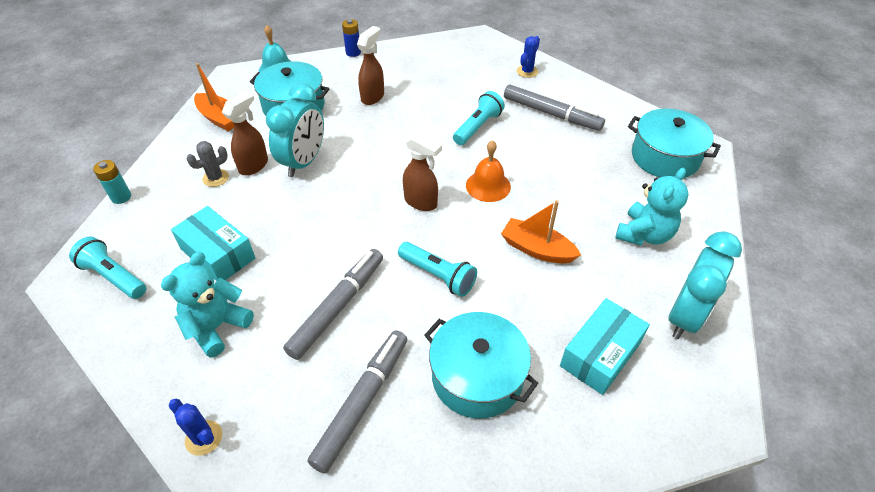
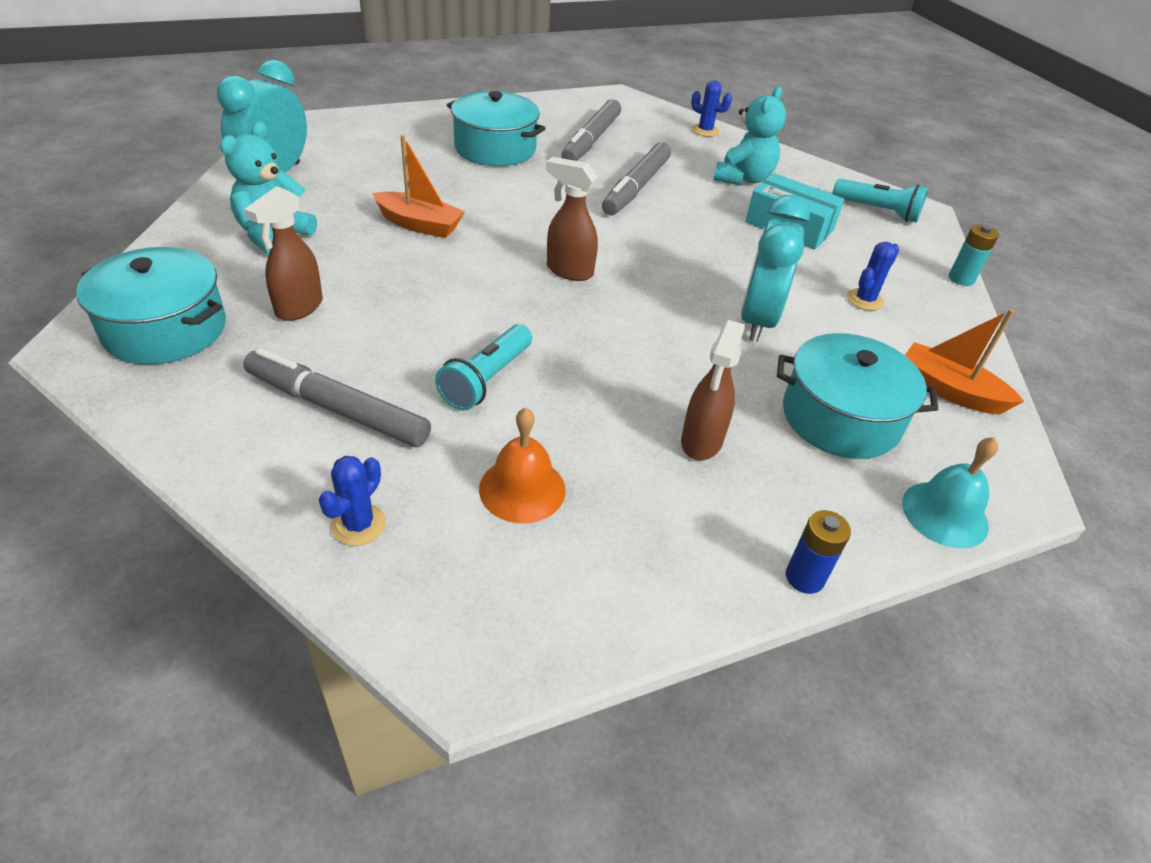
camera: 170 degrees right, 5 degrees down
(215, 178) = (865, 300): grey cactus -> blue cactus
(254, 165) = (826, 316): brown spray bottle -> brown spray bottle (298, 308)
(438, 276) = (537, 206): turquoise flashlight -> none
(488, 186) = (474, 289): orange bell -> orange bell (522, 489)
(600, 354) = (377, 156): turquoise box -> none

